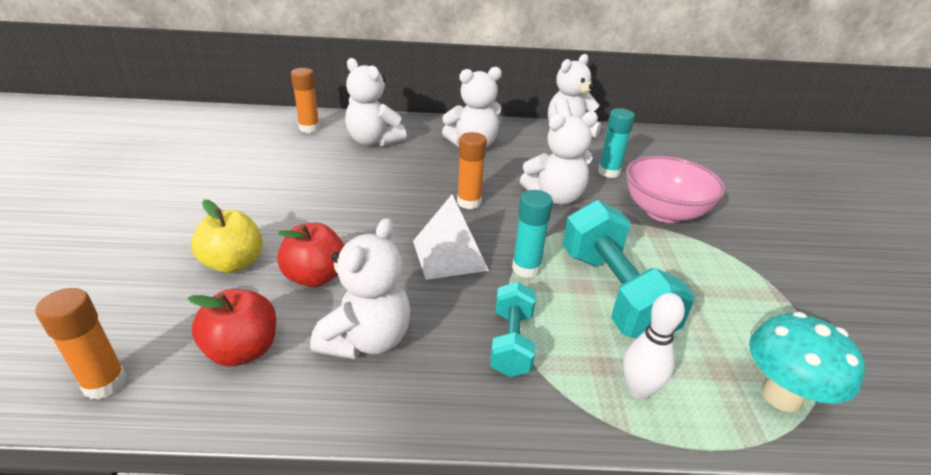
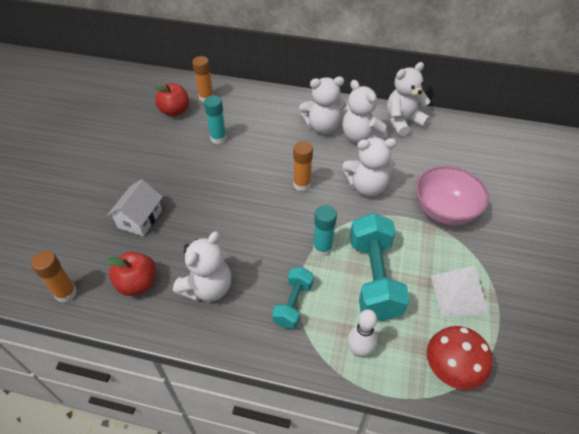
camera: 15 degrees right, 15 degrees up
(234, 263) = (140, 219): yellow apple -> white house
(315, 277) = (186, 236): red apple -> red apple (175, 111)
(373, 141) = (249, 115): white teddy bear -> white teddy bear (360, 136)
(449, 255) = (275, 230): white pyramid -> white pyramid (459, 294)
(608, 172) = (419, 166): turquoise glue stick -> turquoise glue stick (218, 138)
(781, 396) = (449, 371): turquoise mushroom -> red mushroom

